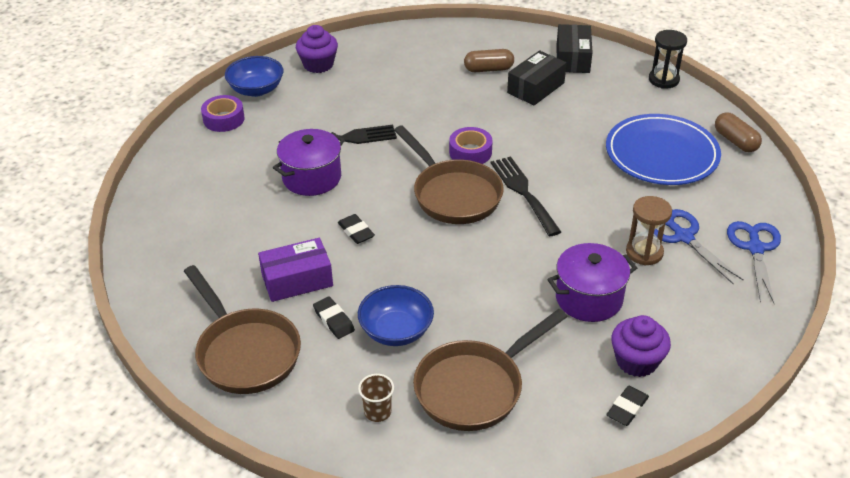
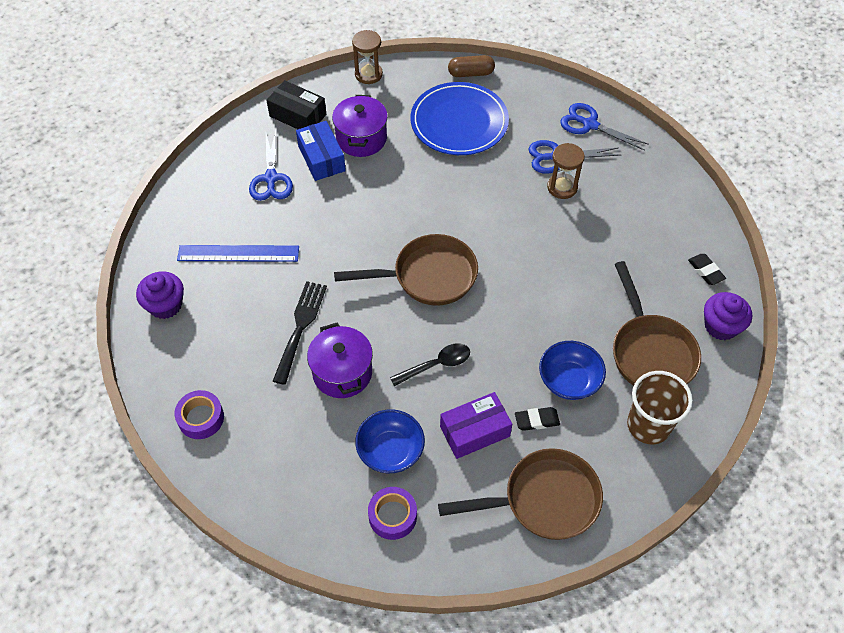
camera: 65 degrees left, 15 degrees up
(256, 89) = (170, 373): blue bowl -> blue bowl (390, 450)
(297, 280) = (474, 431): purple box -> purple box turned 60 degrees clockwise
(356, 232) = (436, 365): black eraser -> black spoon
(377, 412) = (648, 425): brown cup -> brown cup, size x1.95
(395, 81) = (238, 253): none -> blue ruler
(470, 152) = (380, 241): purple tape -> purple tape (392, 516)
(488, 69) = (271, 178): brown capsule -> blue scissors
(523, 192) = (453, 228): black fork -> none
(535, 88) = (321, 158): black box -> blue box
(589, 298) = (593, 242): purple pot -> purple pot (361, 138)
(636, 361) = (666, 245): purple cupcake -> purple cupcake (721, 326)
(663, 80) = (368, 74): black hourglass -> brown hourglass

